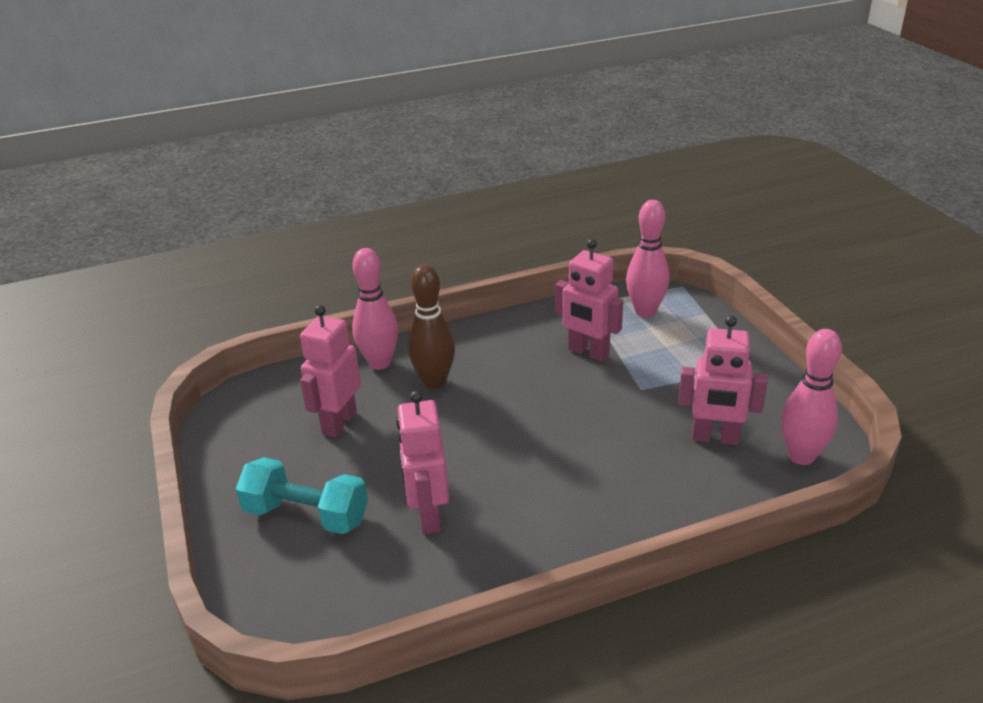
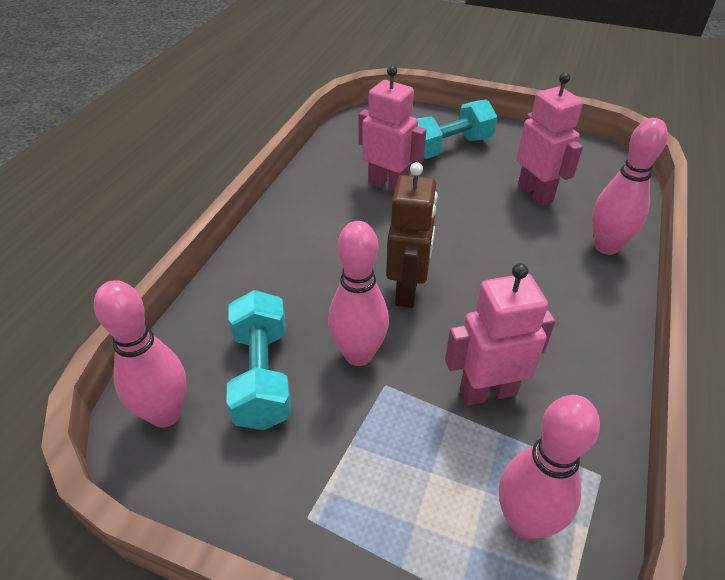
camera: 130 degrees right, 10 degrees up
(434, 382) = (542, 261): brown bowling pin -> none
(551, 424) = (407, 290): none -> brown robot
(637, 411) = (358, 355): none -> pink bowling pin
(715, 438) = (262, 376): pink robot -> turquoise dumbbell

